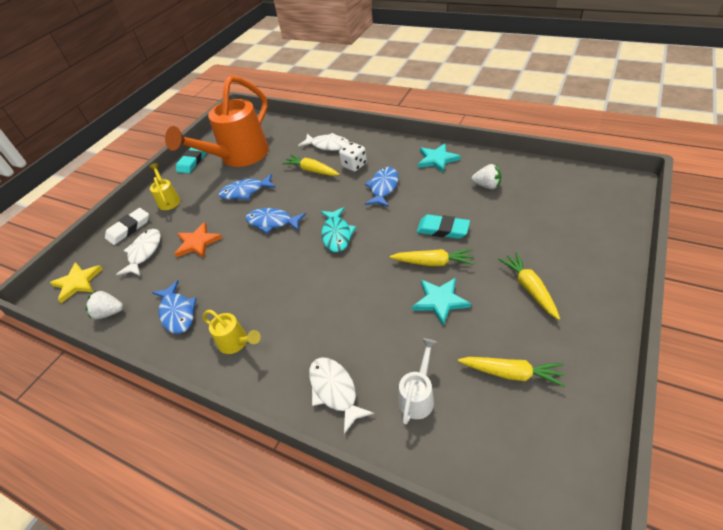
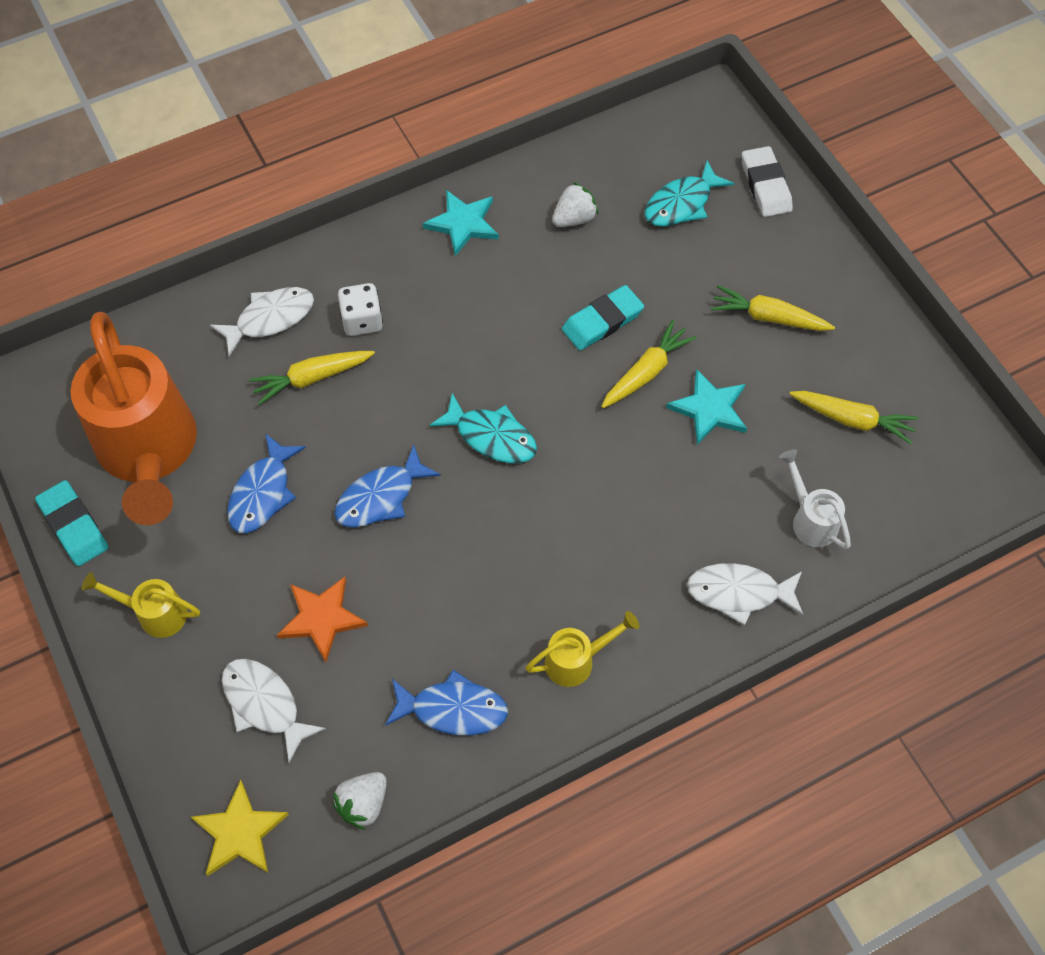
camera: 60 degrees left, 15 degrees up
(129, 228) = (171, 706): white eraser -> white eraser (765, 185)
(383, 187) = (453, 322): blue fish -> none
(512, 373) = (852, 420): yellow carrot -> yellow carrot turned 60 degrees clockwise
(549, 212) = (682, 204): none -> turquoise fish

